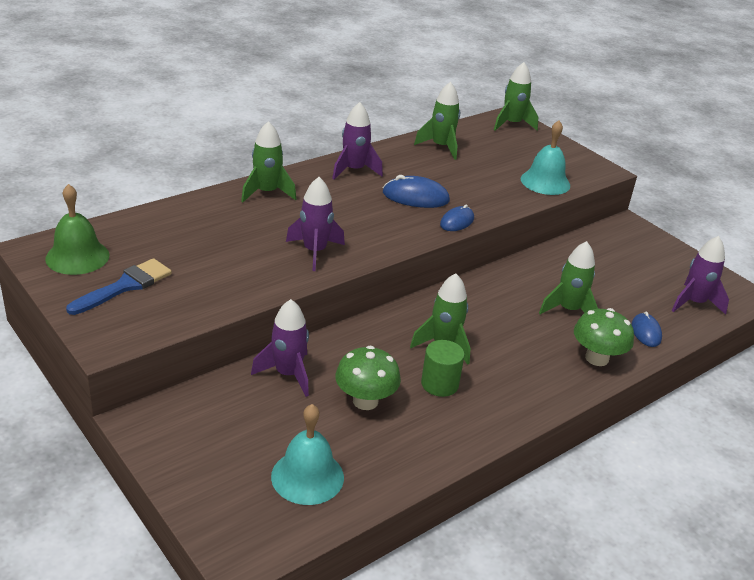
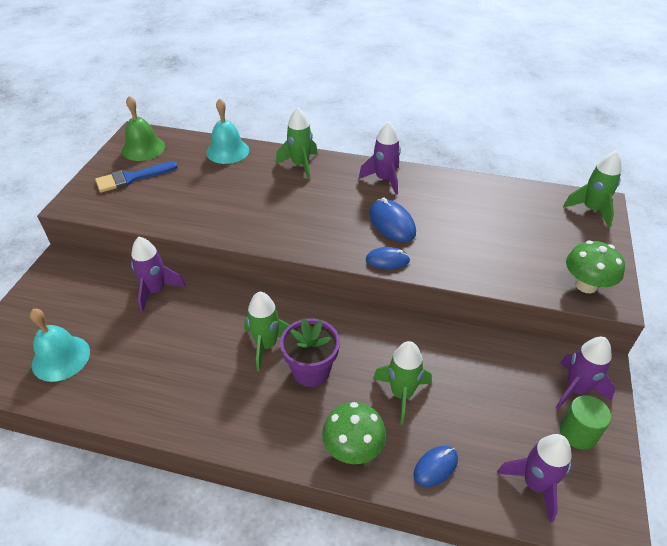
camera: 55 degrees right, 10 degrees up
(125, 286) = (132, 178): blue brush -> blue brush turned 150 degrees clockwise
(314, 251) = (255, 220): purple rocket -> purple rocket (576, 389)
(365, 401) = (161, 341): green mushroom -> green mushroom (586, 285)
(439, 384) = (217, 368): green cylinder -> green cylinder (578, 433)
(441, 147) = (486, 196): green rocket -> none
(499, 338) = (311, 371): none -> purple flower pot
(545, 182) = (527, 275): turquoise bell -> turquoise bell (227, 151)

